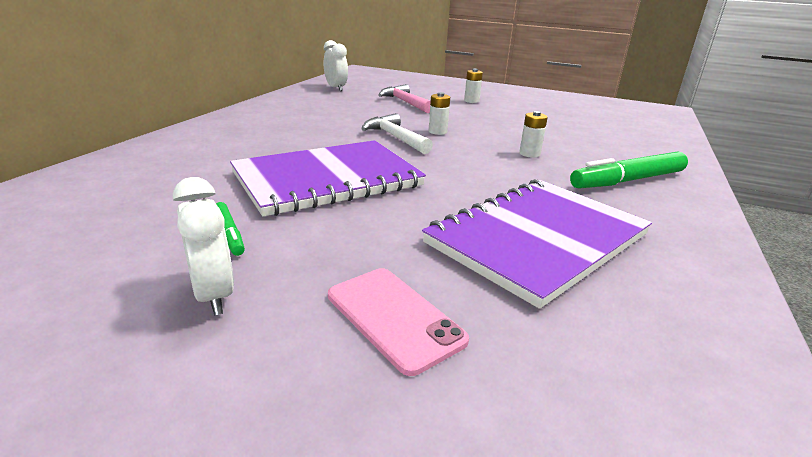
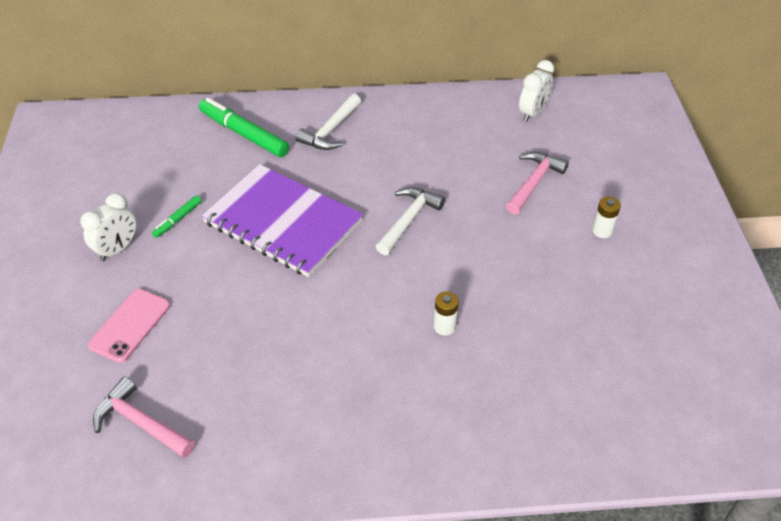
camera: 65 degrees right, 20 degrees up
(234, 135) = (330, 131): none -> white hammer
(437, 132) = (453, 241): white battery -> none
(537, 239) = (257, 369): purple notebook -> none
(604, 349) = (141, 422): none -> pink hammer
(628, 180) = (426, 416): green marker -> green marker (244, 134)

